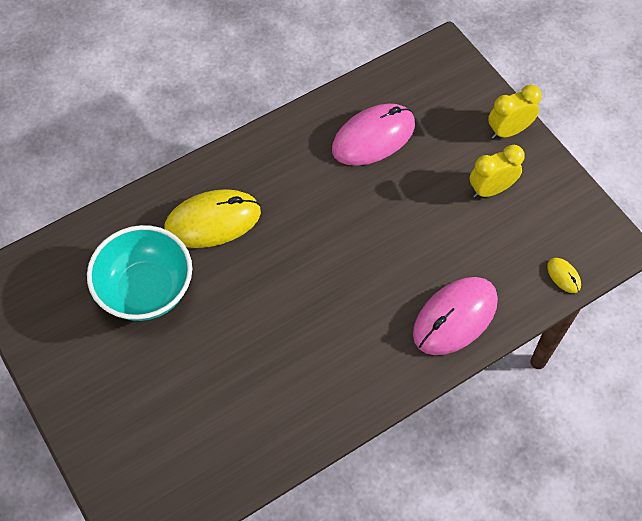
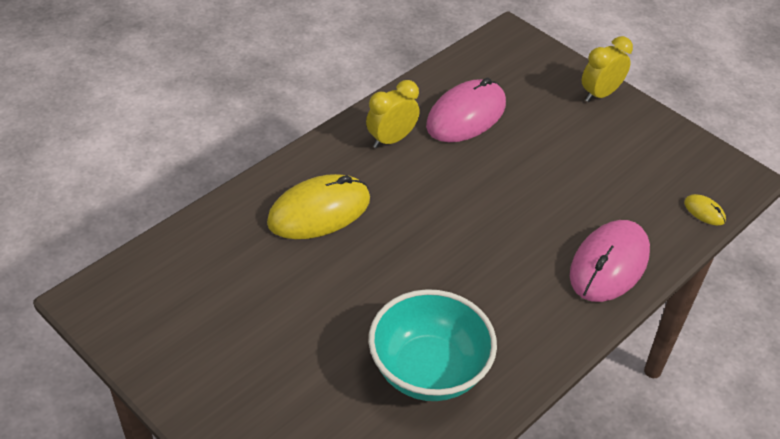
camera: 15 degrees left, 15 degrees down
(146, 290) = (263, 287): turquoise bowl -> turquoise bowl (429, 371)
(491, 189) = (602, 146): yellow clock -> yellow clock (391, 139)

